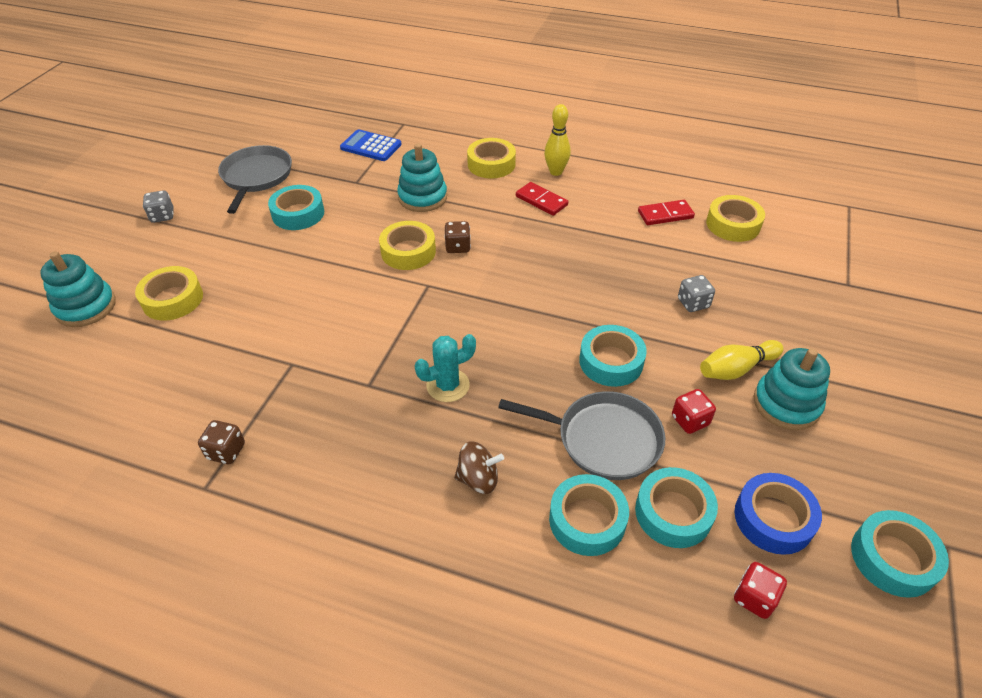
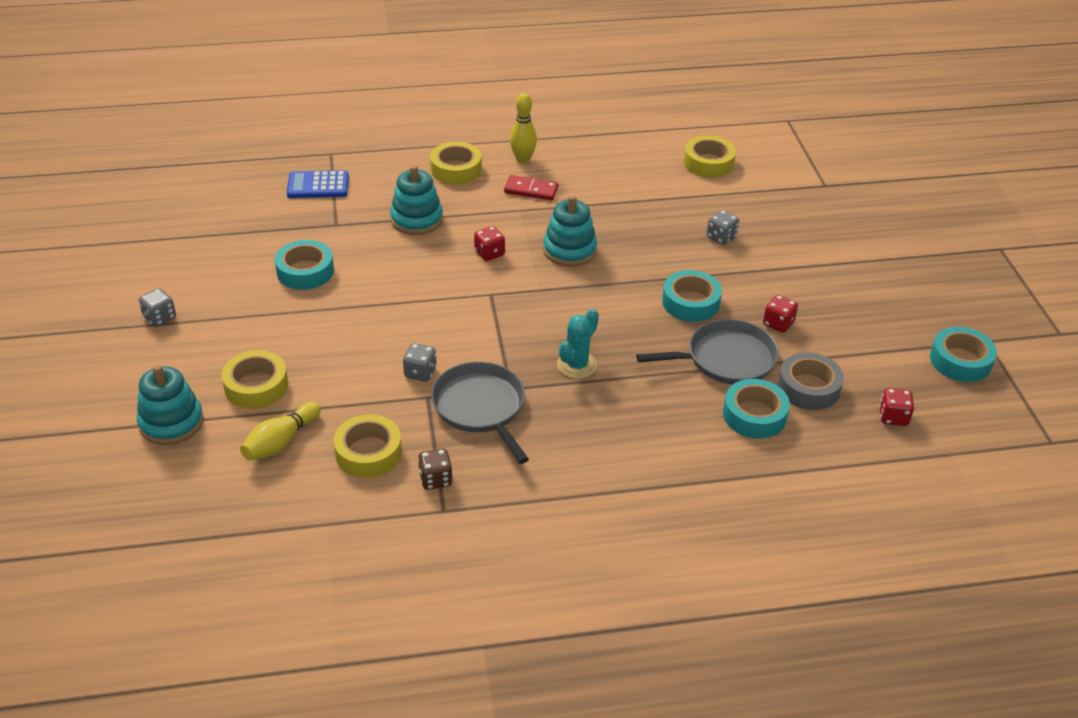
camera: 30 degrees left, 5 degrees down
(256, 177) = (224, 250): grey pan -> grey pan (481, 408)
(306, 338) = (420, 372): none -> grey dice
(408, 251) = (447, 272): yellow tape -> yellow tape (368, 452)
(458, 247) = (489, 253): brown dice -> red dice
(478, 479) = (656, 420): brown spinning top -> none
(665, 215) = (648, 171): red domino -> none
(673, 513) = (808, 388): turquoise tape -> grey tape
(736, 369) = (786, 276): yellow bowling pin -> yellow bowling pin (281, 442)
(773, 518) = (875, 366): blue tape -> none
(786, 404) = (836, 288): turquoise stacking toy -> turquoise stacking toy (569, 250)

